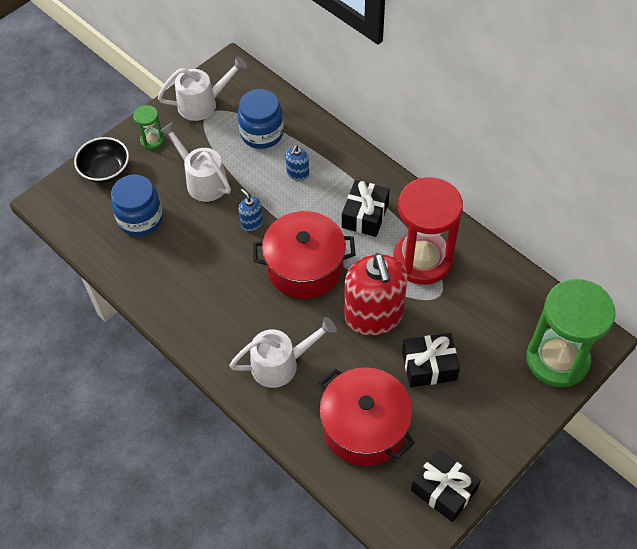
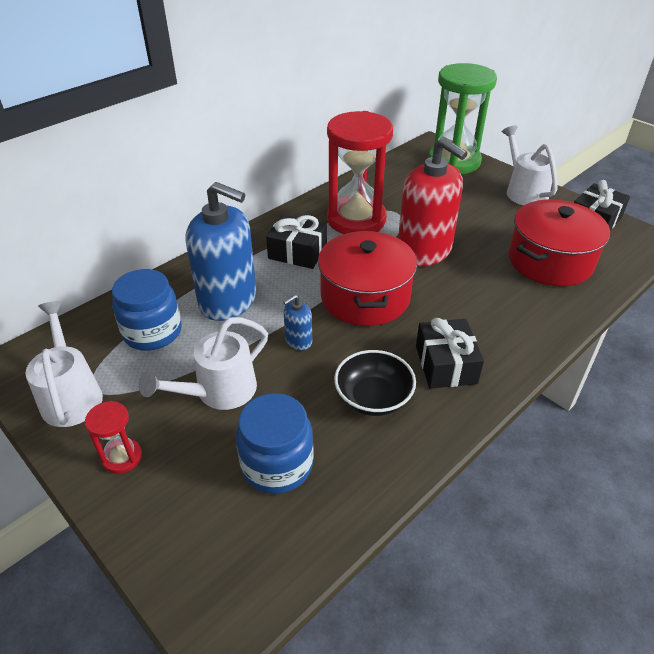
camera: 90 degrees left, 15 degrees down
(105, 170) = (167, 523): black bowl -> black bowl (373, 398)
(152, 140) = (122, 457): green hourglass -> red hourglass
(281, 364) = (494, 316): white watering can -> white watering can (523, 191)
(298, 173) = (228, 301): blue soap dispenser -> blue soap dispenser, size x2.33
(373, 316) = (424, 251): red soap dispenser -> red soap dispenser turned 60 degrees clockwise
(429, 366) = (474, 222): black gift -> black gift (446, 364)

